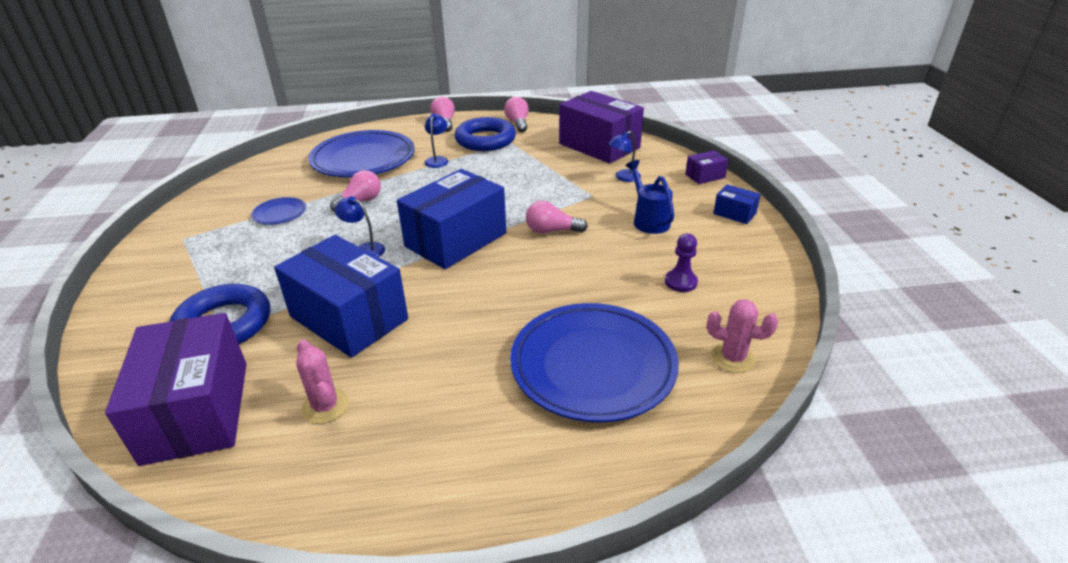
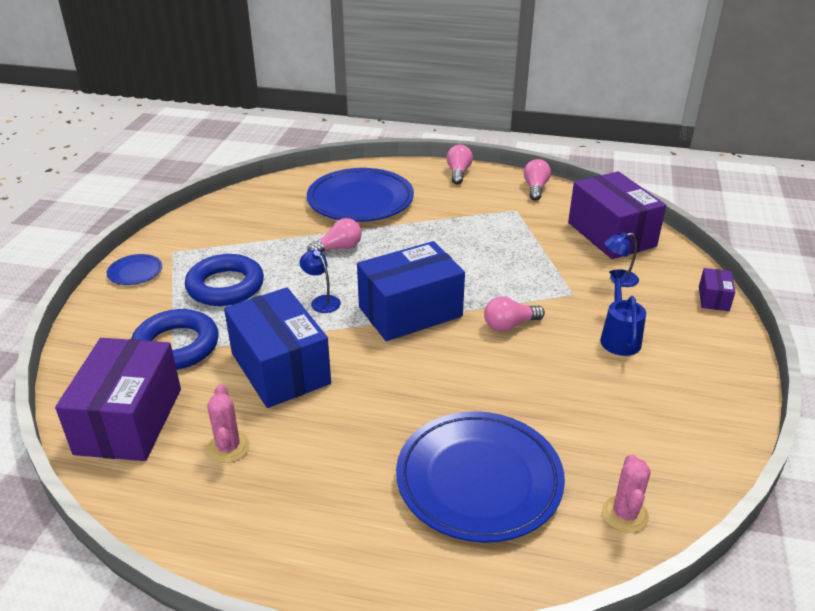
camera: 20 degrees right, 0 degrees up
(280, 214) = (262, 245): blue plate -> blue plate (135, 272)
(437, 160) = (432, 216): blue lamp -> none
(485, 140) = (491, 202): blue ring -> blue ring (225, 286)
(552, 231) = (509, 325): pink light bulb -> pink light bulb turned 45 degrees counterclockwise
(680, 282) = (615, 417): purple pawn -> none
(705, 176) = (713, 298): purple box -> purple box turned 75 degrees counterclockwise
(733, 358) = (625, 514): pink cactus -> pink cactus turned 60 degrees clockwise
(734, 213) = (722, 353): blue box -> none

